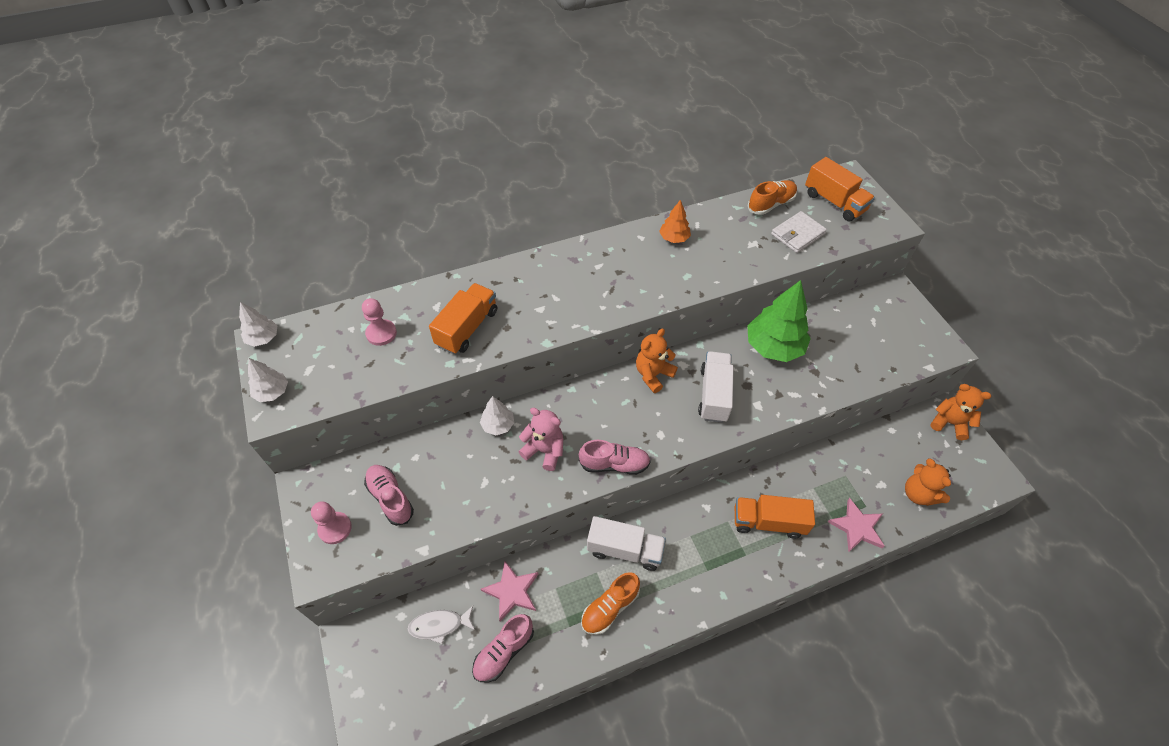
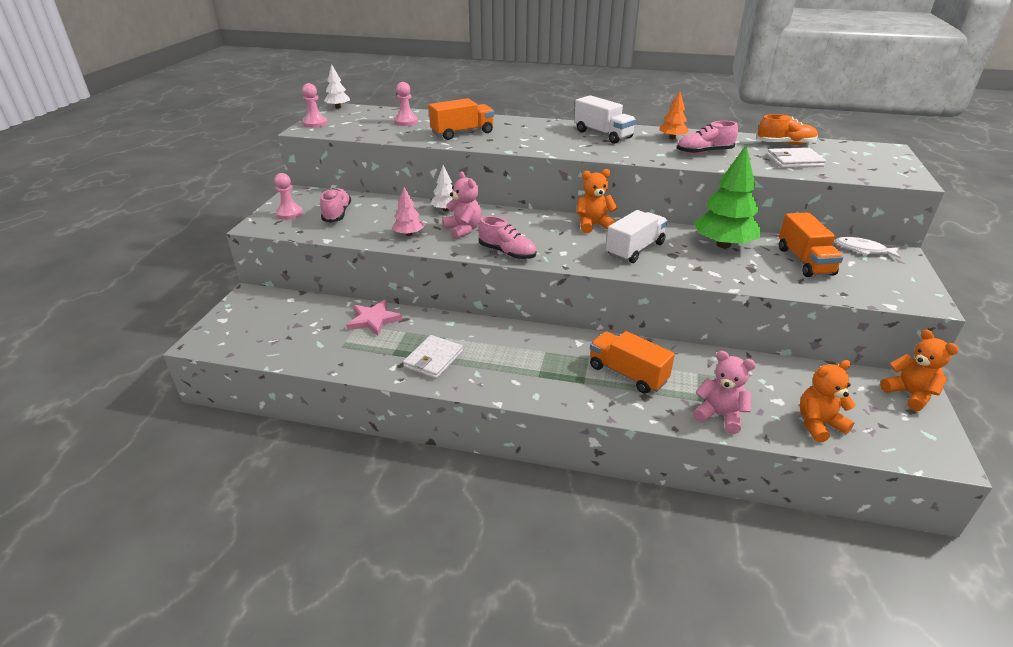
camera: 35 degrees right, 20 degrees down
(272, 392) = (315, 123): white tree -> pink pawn
(439, 625) = (307, 314): white fish -> white fish (863, 250)
(498, 489) = (408, 234): none -> pink tree
(504, 651) = (332, 345): pink shoe -> pink shoe (704, 152)
(609, 608) = (433, 359): orange shoe -> white wallet
(624, 550) = (481, 336): white truck -> white truck (603, 134)
(834, 202) = (854, 156): orange truck -> orange truck (804, 261)
(857, 527) = (719, 415): pink star -> pink teddy bear
(918, 494) = (818, 424): orange teddy bear -> orange teddy bear turned 60 degrees clockwise

